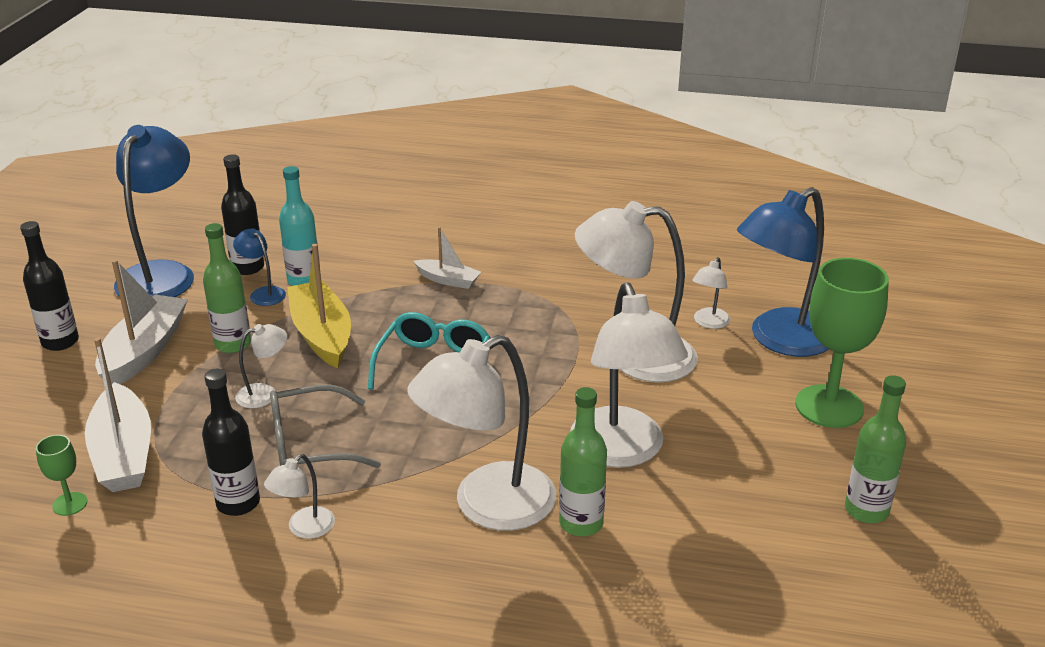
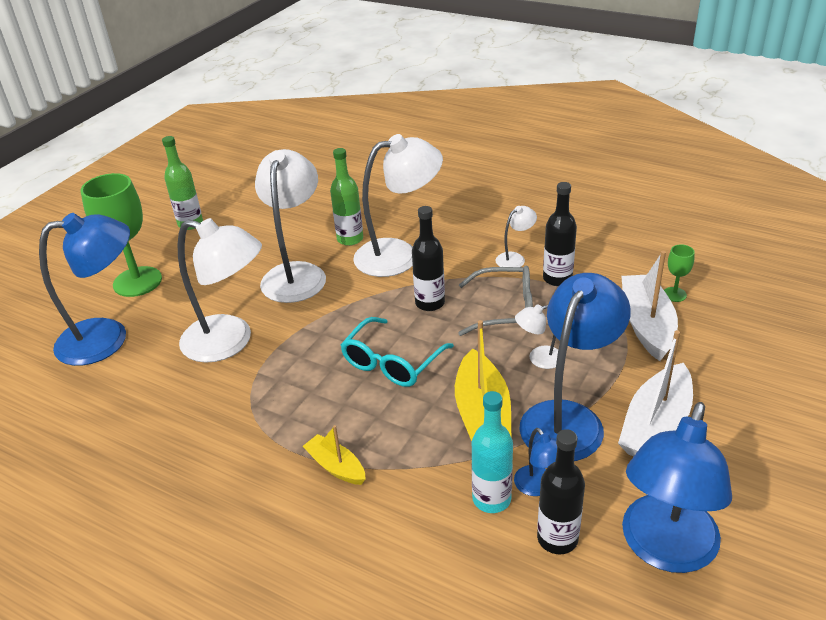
camera: 160 degrees left, 5 degrees up
(60, 342) = (749, 454): black bottle -> black bottle (430, 303)
(233, 344) = (568, 418): green bottle -> blue lamp
(448, 280) = (336, 466): white boat -> yellow boat
(709, 323) = (142, 364): white lamp -> none

